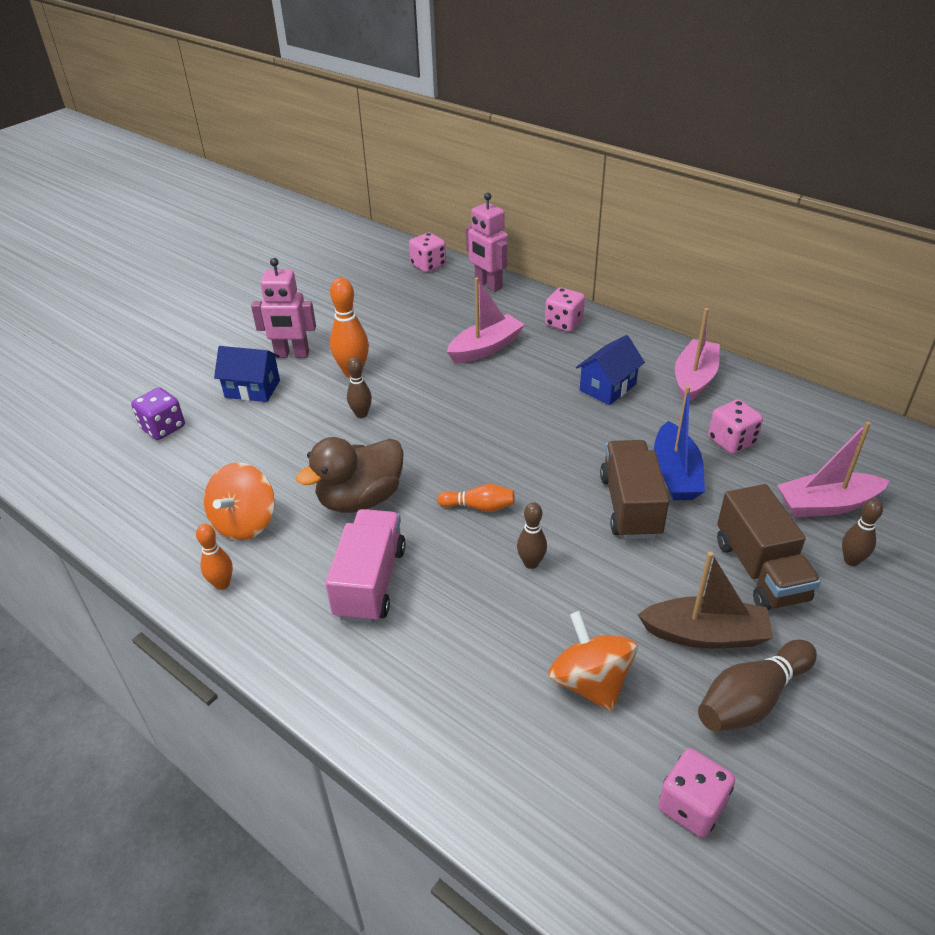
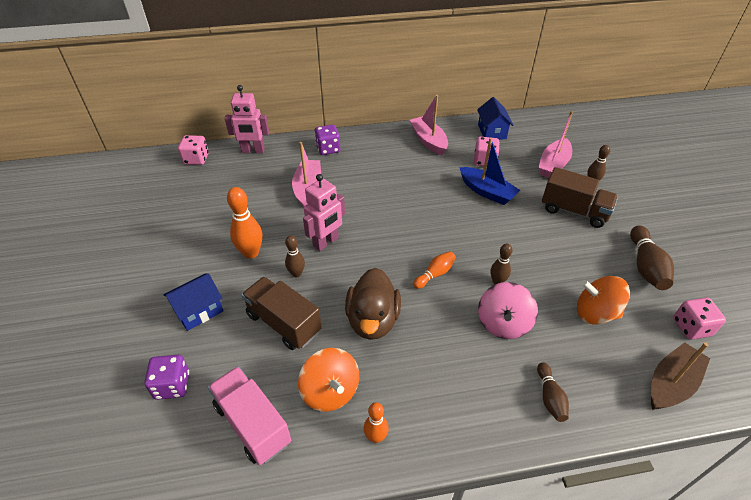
camera: 50 degrees left, 5 degrees up
(292, 355) = (191, 270): pink robot -> pink robot (326, 242)
(370, 582) = (447, 358): pink truck -> pink truck (253, 424)
(403, 699) = (550, 397): none -> brown bowling pin
(471, 602) = (503, 323): none -> pink spinning top
(563, 323) = (328, 149): pink dice -> purple dice
(607, 387) = (399, 169): blue house -> blue house (492, 131)
(630, 506) = (493, 221): brown truck -> brown truck (284, 323)
(705, 634) = (597, 254): brown boat -> brown boat (671, 383)

